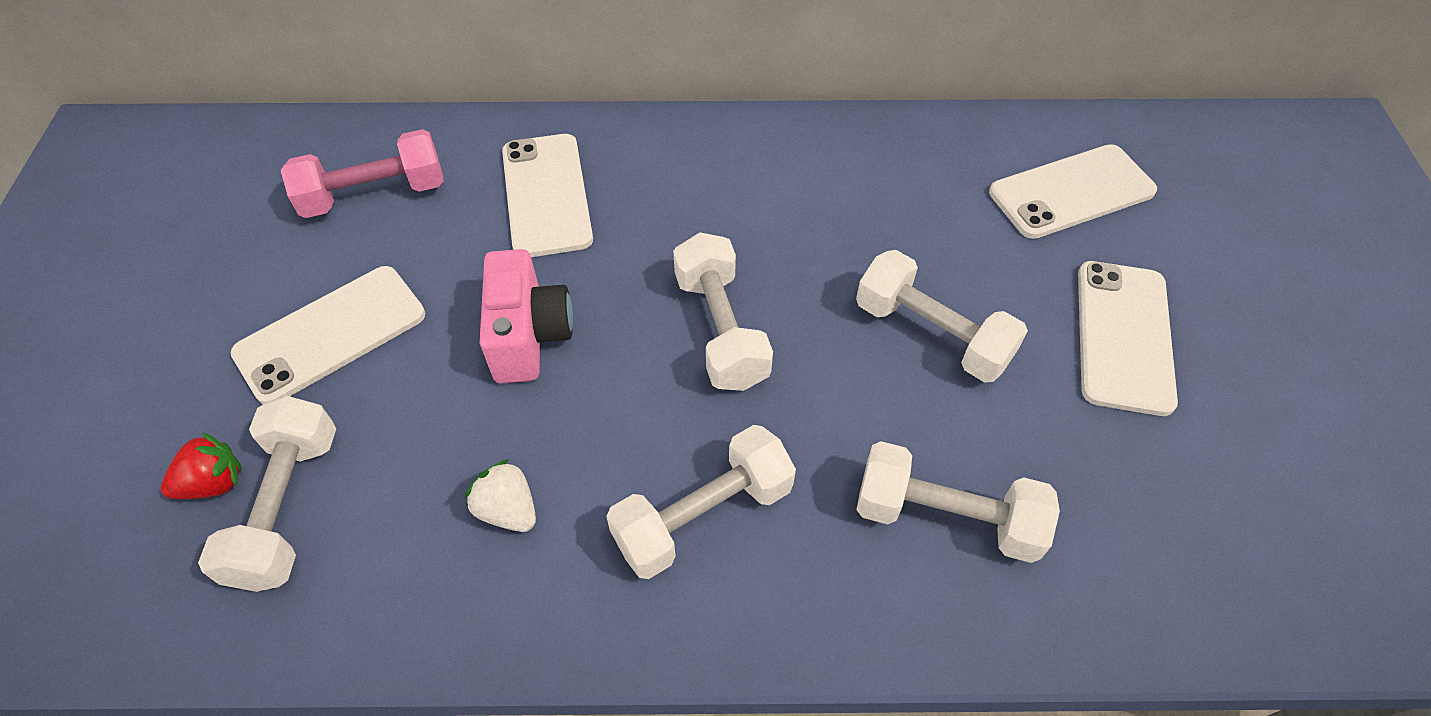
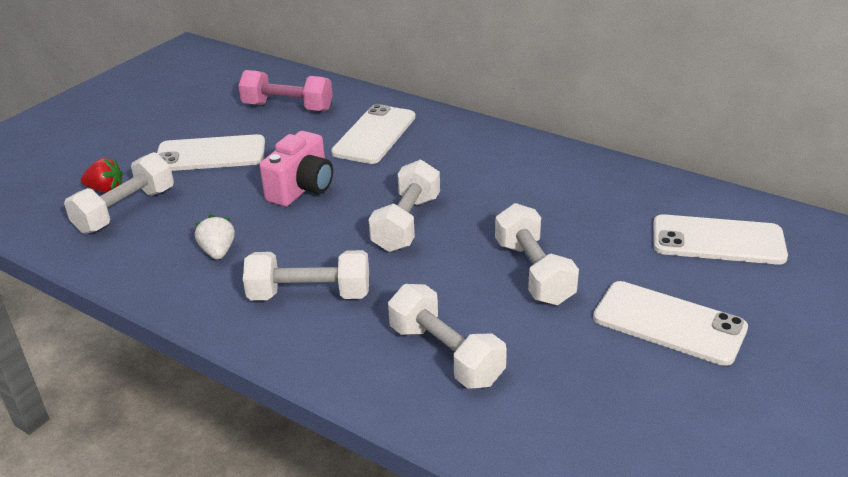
camera: 35 degrees right, 20 degrees down
(1123, 336) = (669, 323): white phone -> white phone turned 75 degrees clockwise

